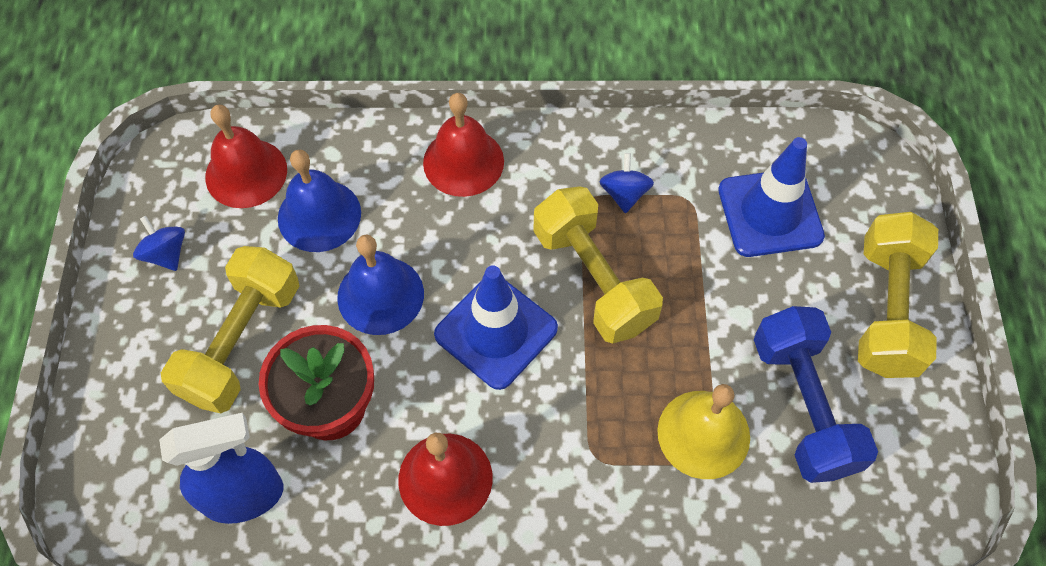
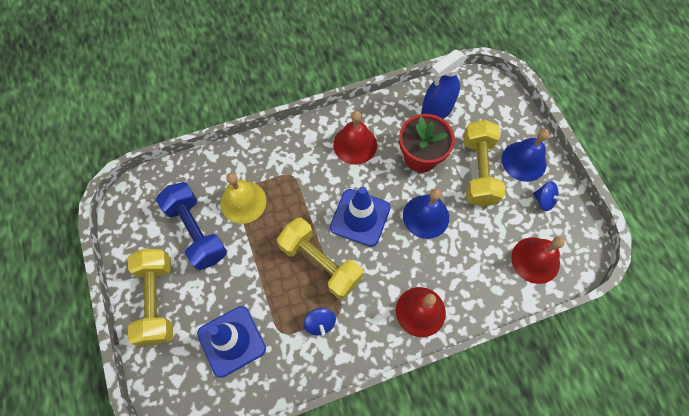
camera: 160 degrees right, 5 degrees up
(319, 215) = (481, 249): blue bell -> blue bell (524, 161)

